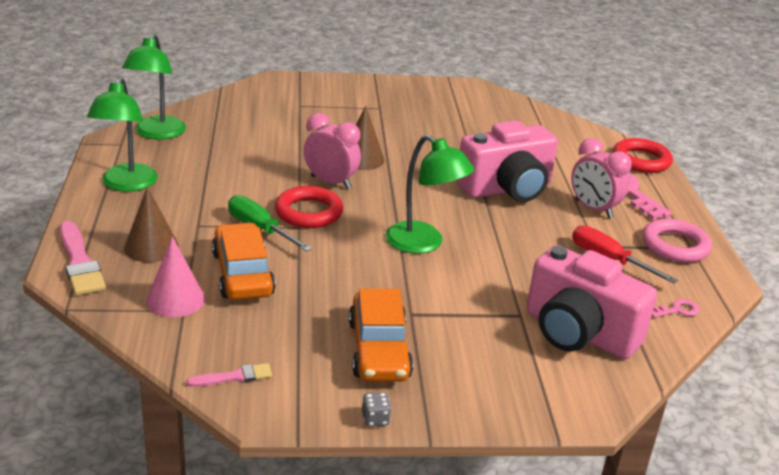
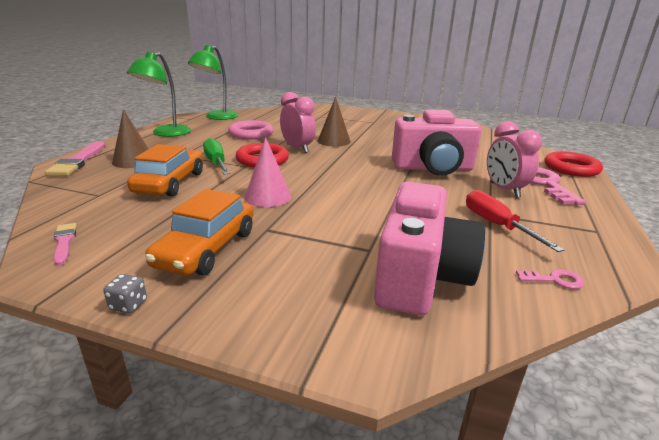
camera: 25 degrees right, 5 degrees down
(175, 299) = (103, 188): pink cone -> pink cone (268, 196)
(234, 377) = (64, 242): pink brush -> pink brush turned 120 degrees counterclockwise
(423, 244) = (329, 188): green lamp -> none
(578, 333) = (420, 277): pink camera -> pink camera turned 135 degrees counterclockwise
(675, 246) = (578, 227): pink ring -> pink ring (251, 134)

